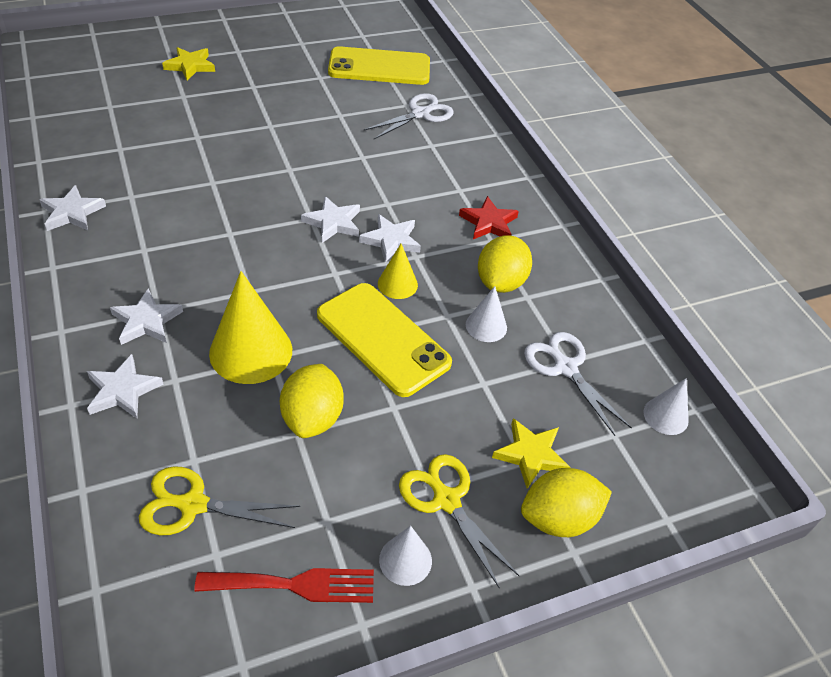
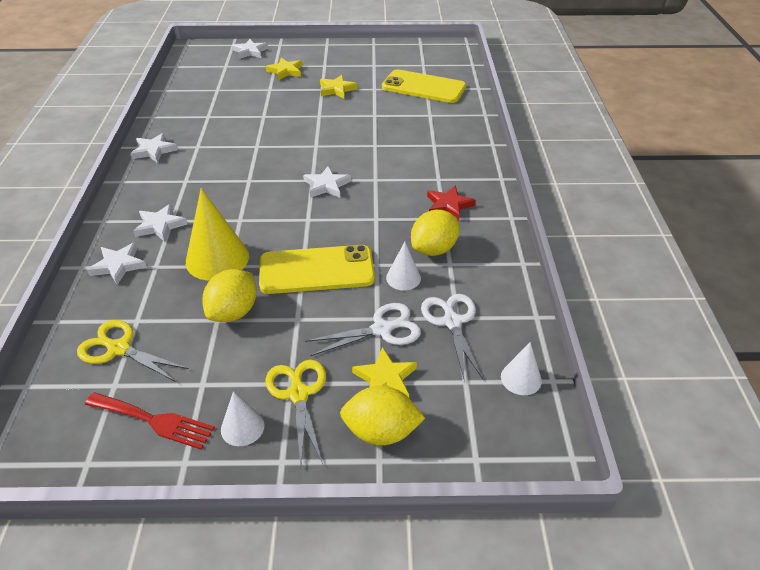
camera: 25 degrees right, 5 degrees down
(273, 84) = (337, 89): none -> yellow star
(382, 339) = (316, 270): yellow phone -> yellow phone turned 75 degrees counterclockwise
(391, 240) = (363, 205): white star -> white star (250, 51)
(397, 284) = (350, 235): yellow cone -> none
(420, 114) = (437, 122): white scissors -> white scissors (382, 329)

